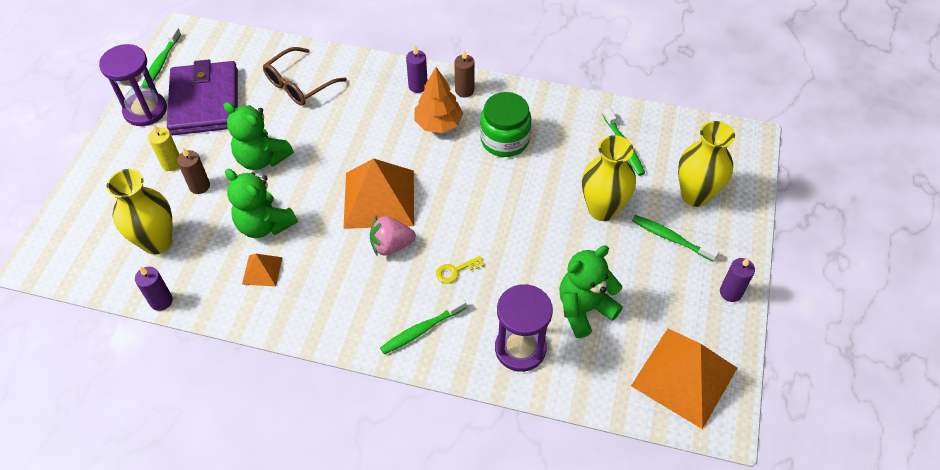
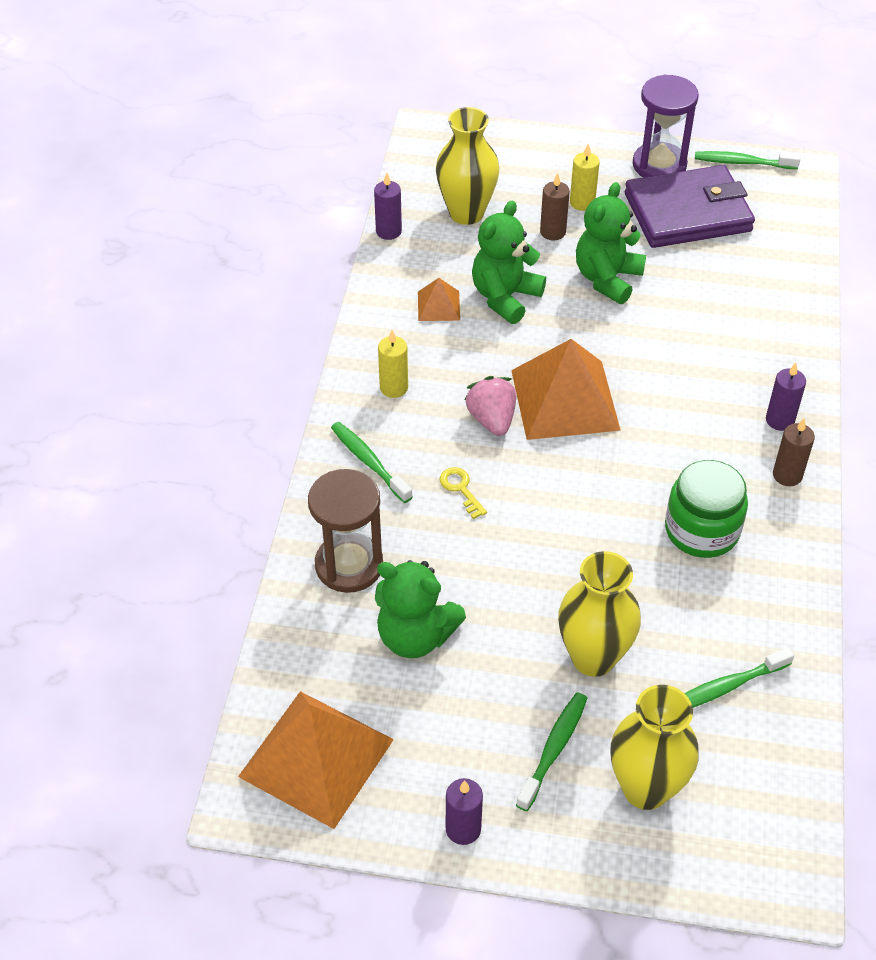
camera: 85 degrees right, 5 degrees down
(299, 84) = (744, 295): brown glasses -> none
(346, 308) = (394, 388): none -> yellow candle
(438, 124) = (712, 450): orange tree -> none
(520, 348) = (349, 565): purple hourglass -> brown hourglass
(584, 309) = (415, 636): green teddy bear -> green teddy bear turned 150 degrees clockwise

